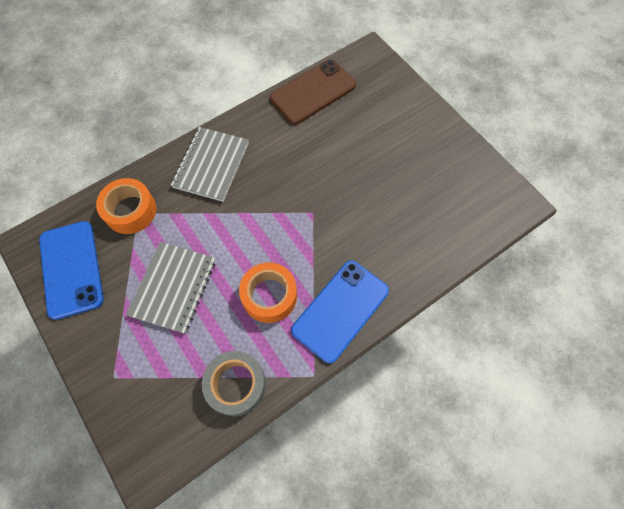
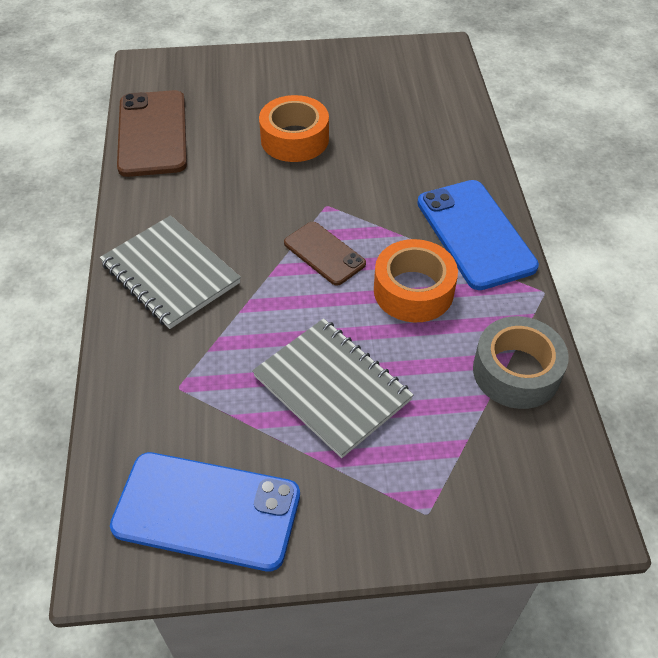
camera: 60 degrees left, 15 degrees down
(130, 211) = (165, 395): orange tape -> orange tape (294, 139)
(271, 232) = (324, 253): none -> brown phone

